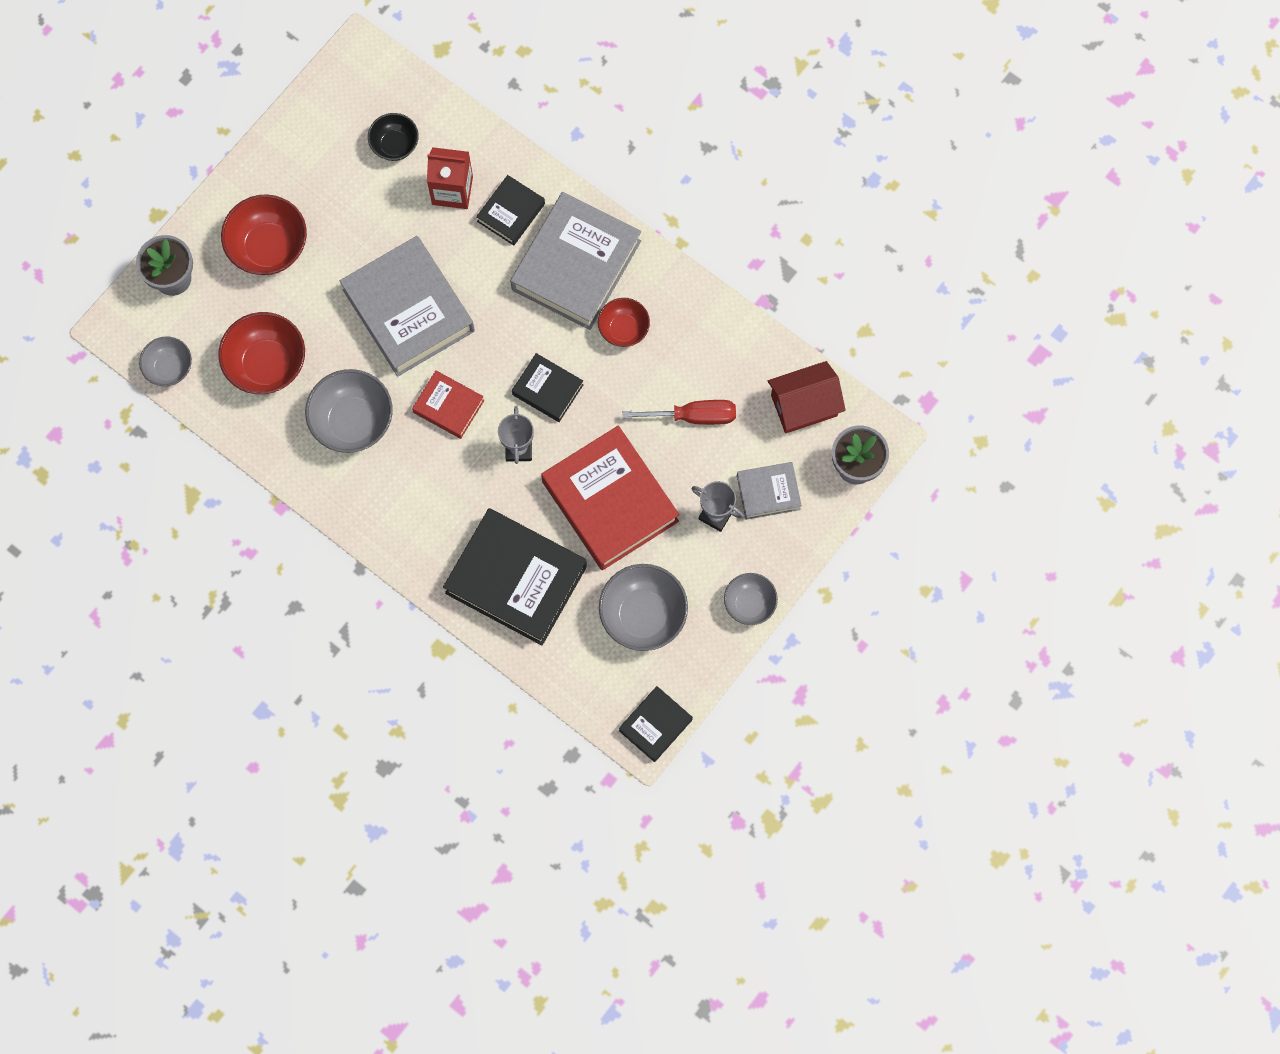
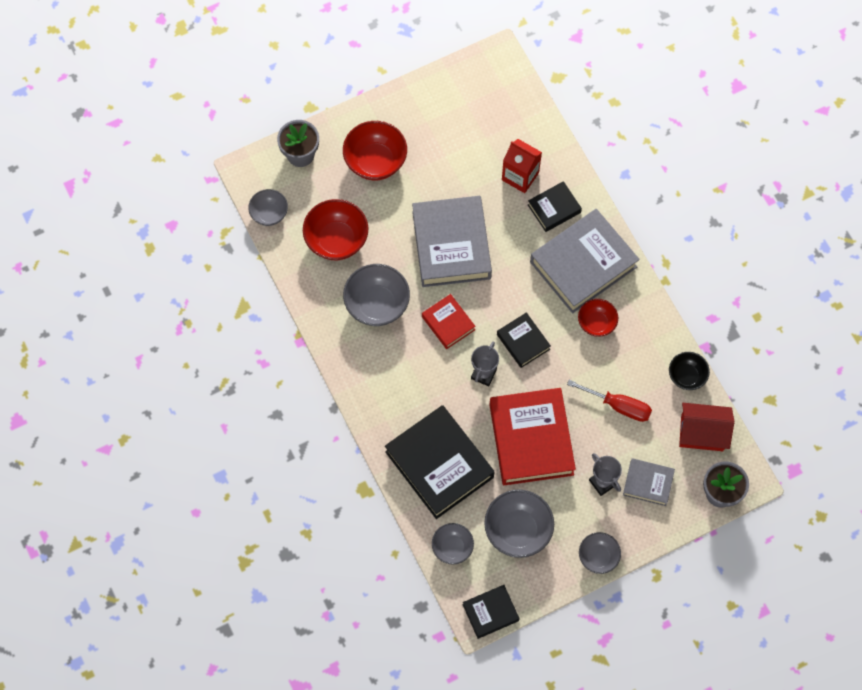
camera: 25 degrees right, 5 degrees down
(395, 145) = (495, 128): black bowl -> black bowl (686, 376)
(576, 670) = (452, 547): none -> grey bowl

